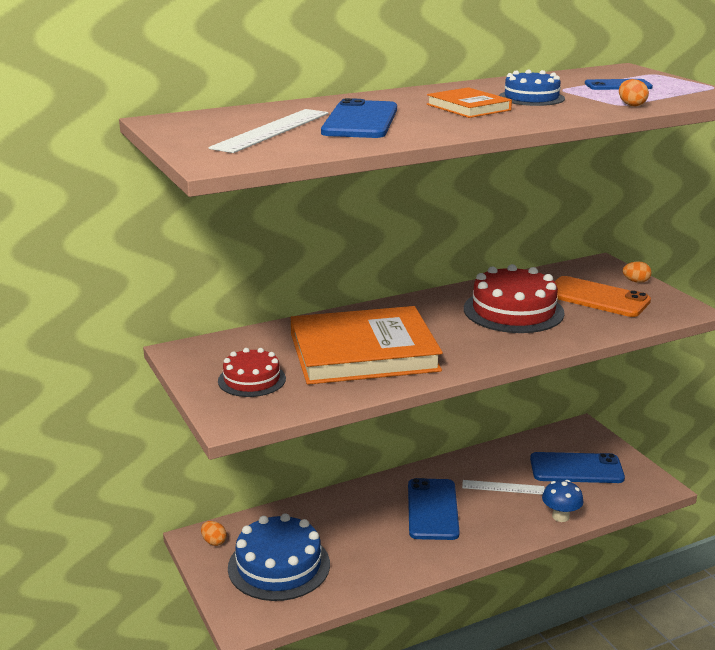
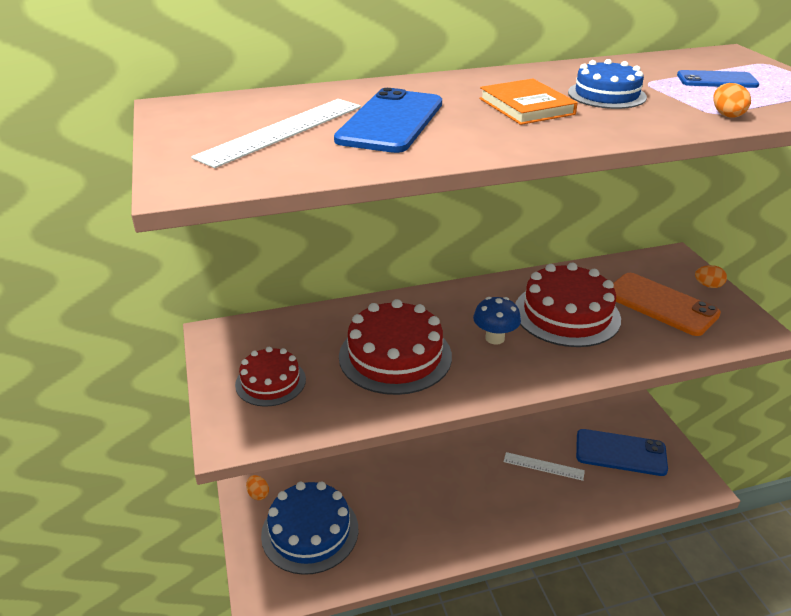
camera: 10 degrees right, 10 degrees up
(363, 352) = (395, 356): orange book -> red cake
(432, 509) = (469, 484): blue phone -> none
(560, 516) = (594, 510): blue mushroom -> blue mushroom (495, 338)

